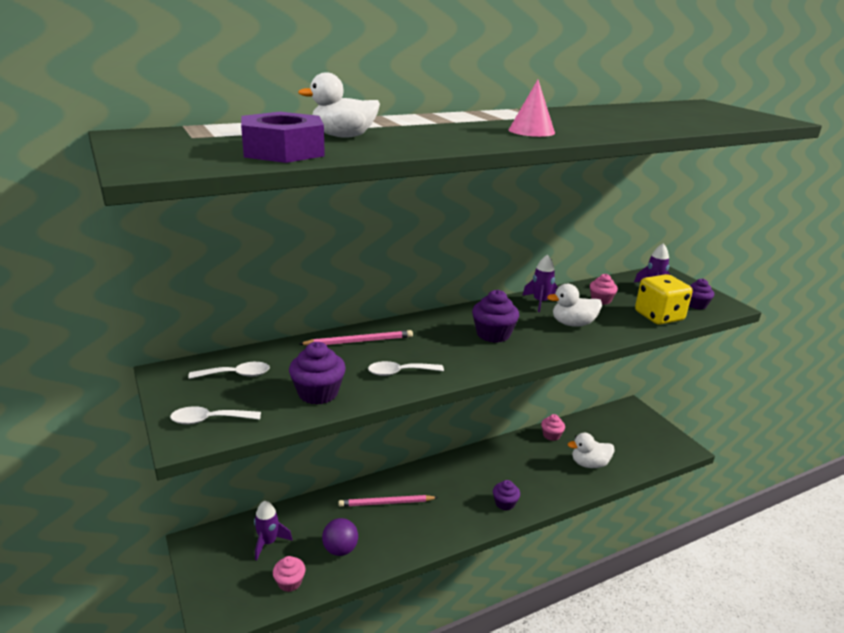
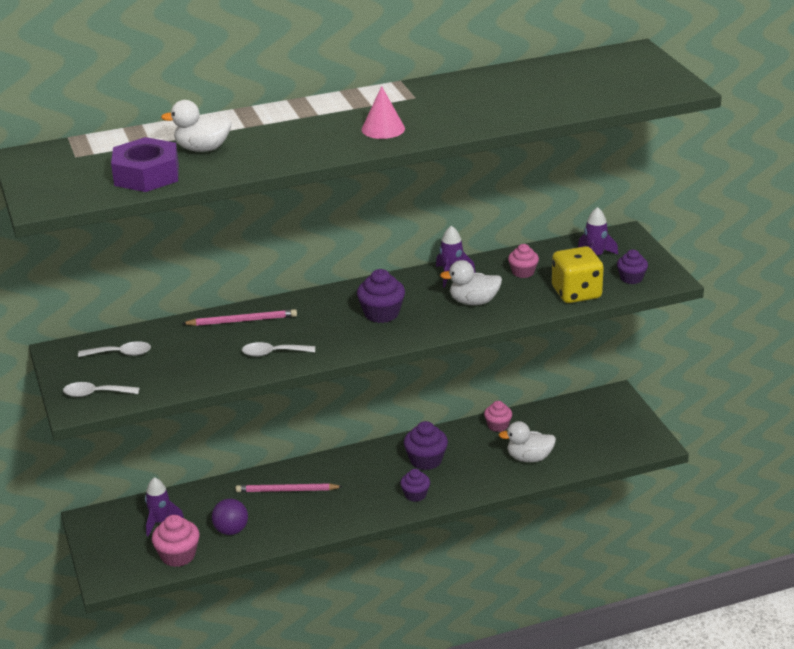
camera: 10 degrees right, 5 degrees up
(290, 582) = (178, 555): pink cupcake -> pink cupcake, size x1.52
(318, 393) = (192, 371): purple cupcake -> purple cupcake (426, 460)

